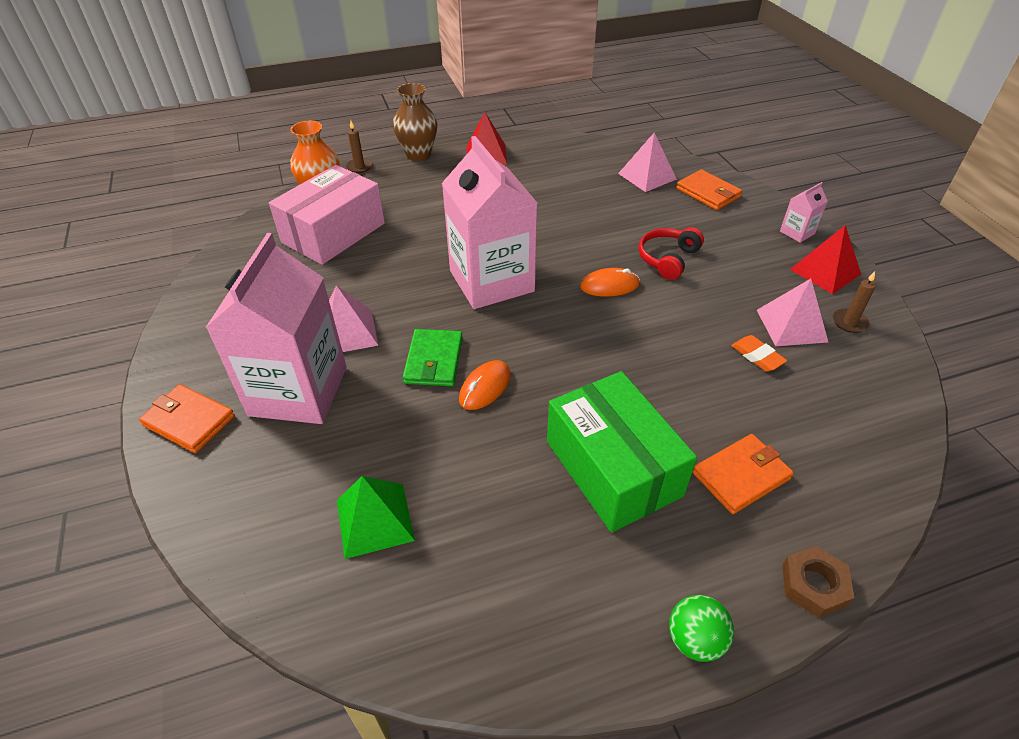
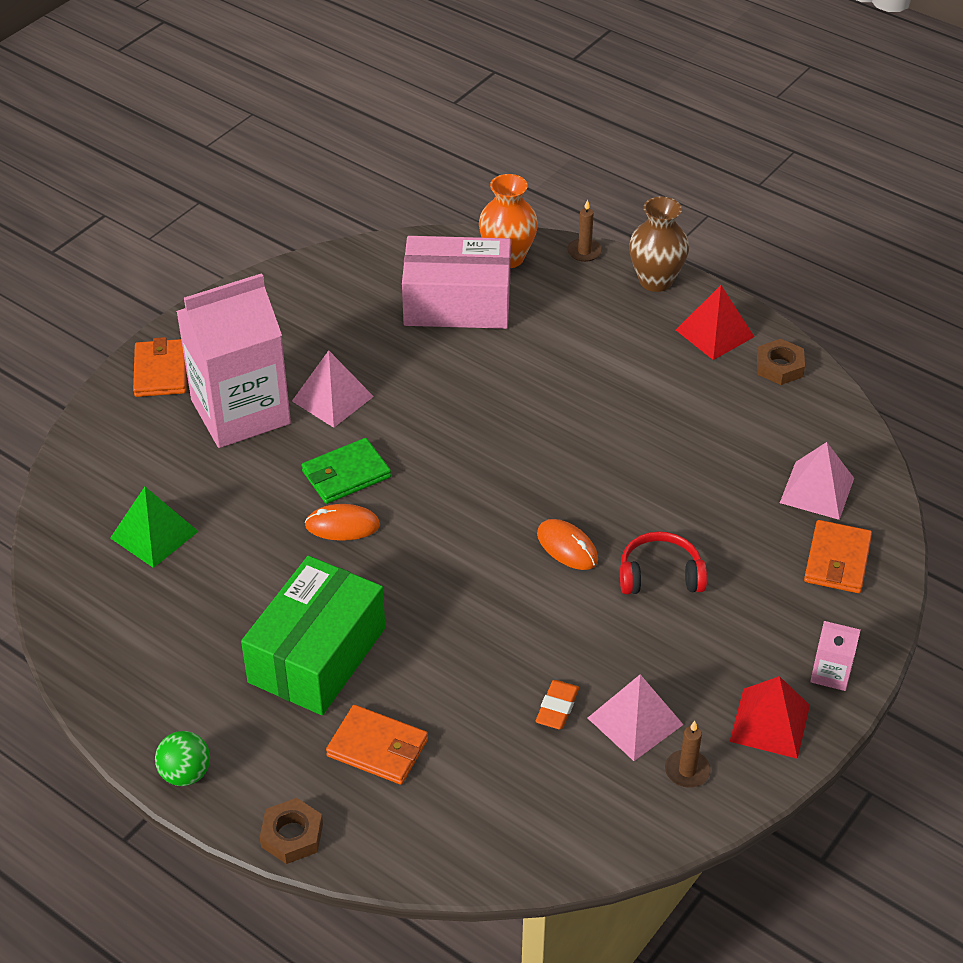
camera: 55 degrees right, 0 degrees up
(491, 281) = (491, 455): pink carton -> none
(538, 147) = (779, 367): none -> brown nut

